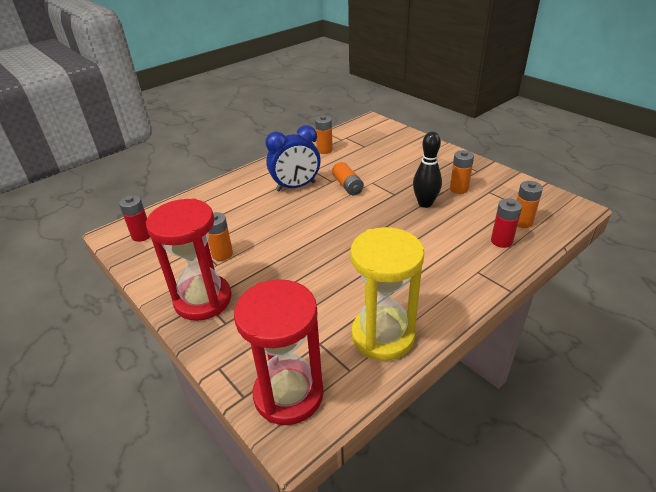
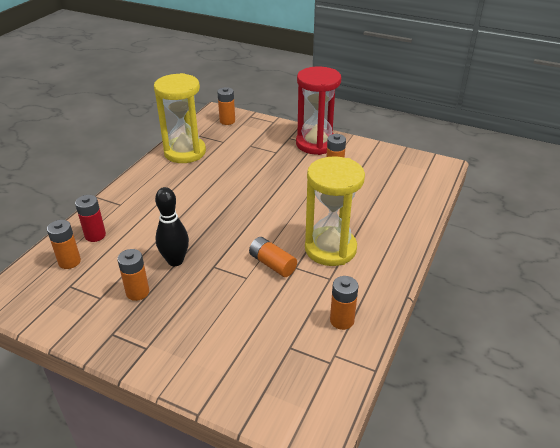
camera: 155 degrees right, 0 degrees up
(142, 235) = (417, 168): red battery -> none
(288, 394) = (227, 121): red hourglass -> orange battery
(296, 186) = (330, 249): blue clock -> yellow hourglass

